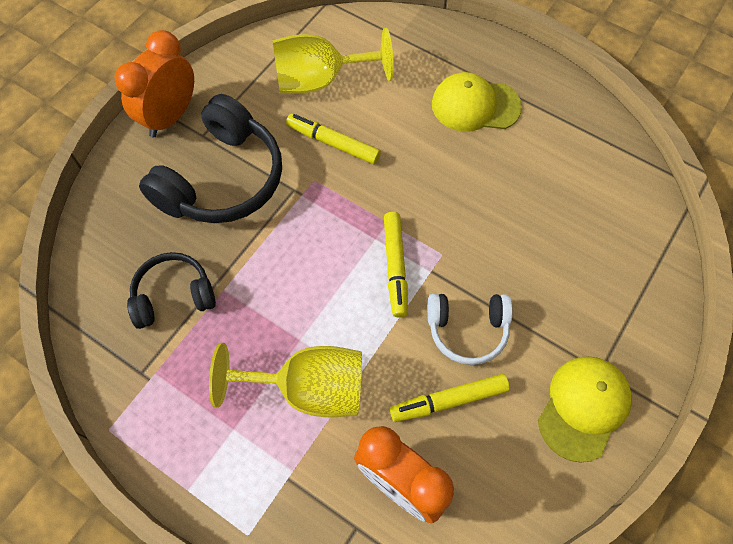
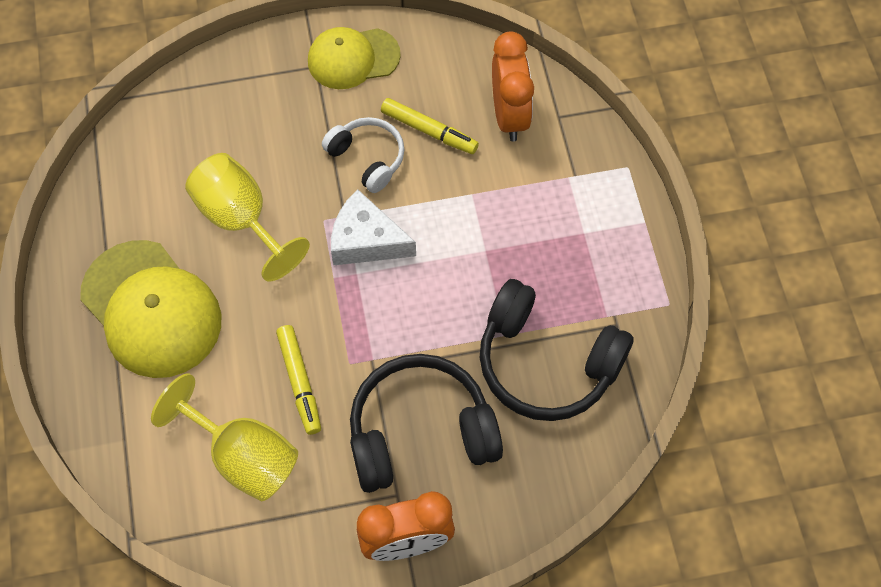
camera: 135 degrees left, 0 degrees up
(173, 295) = (546, 363): black headphones -> black headphones, size x1.72
(309, 389) = (510, 214): yellow goblet -> yellow goblet (241, 220)
(395, 267) = (366, 240): yellow marker -> white cheese
(475, 105) = (151, 309): yellow cap -> yellow cap, size x1.55

